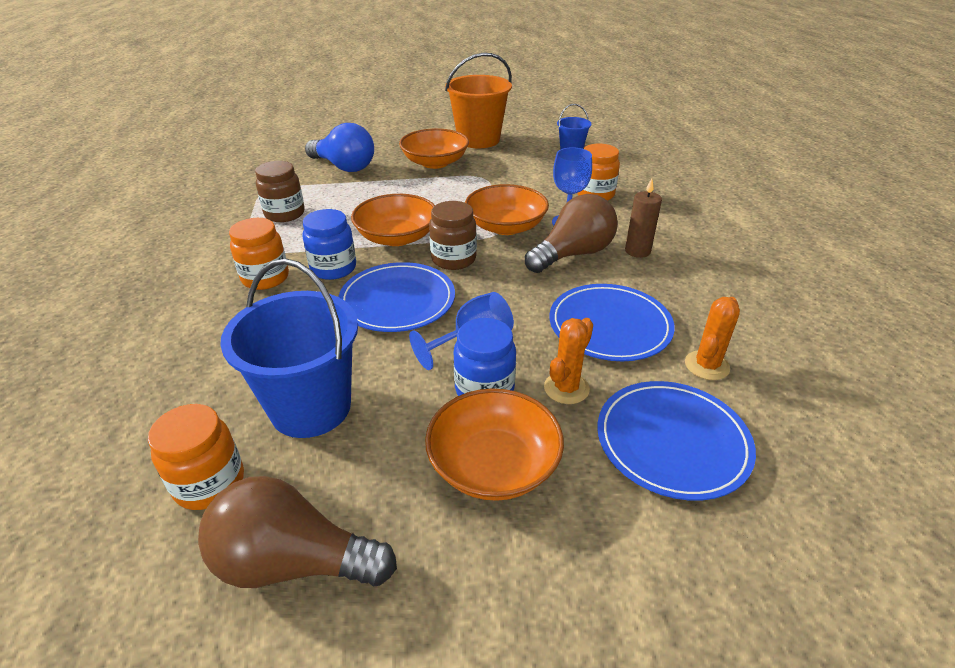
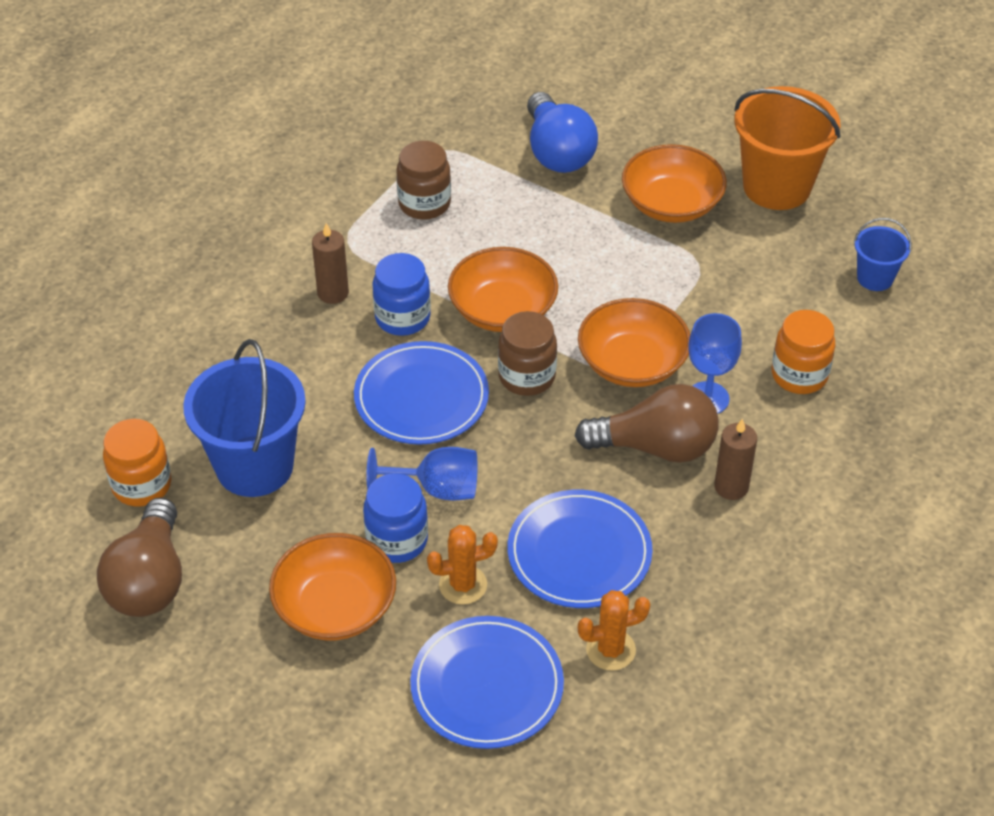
camera: 40 degrees right, 10 degrees up
(265, 278) = (333, 293): orange jar -> brown candle
(294, 562) = (149, 580): brown light bulb -> brown light bulb turned 135 degrees counterclockwise

